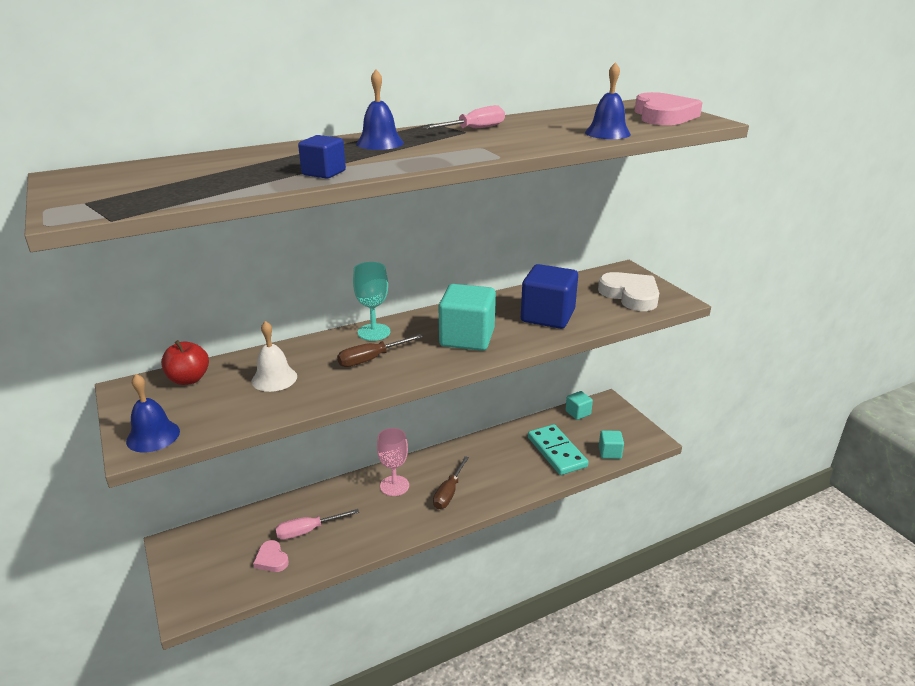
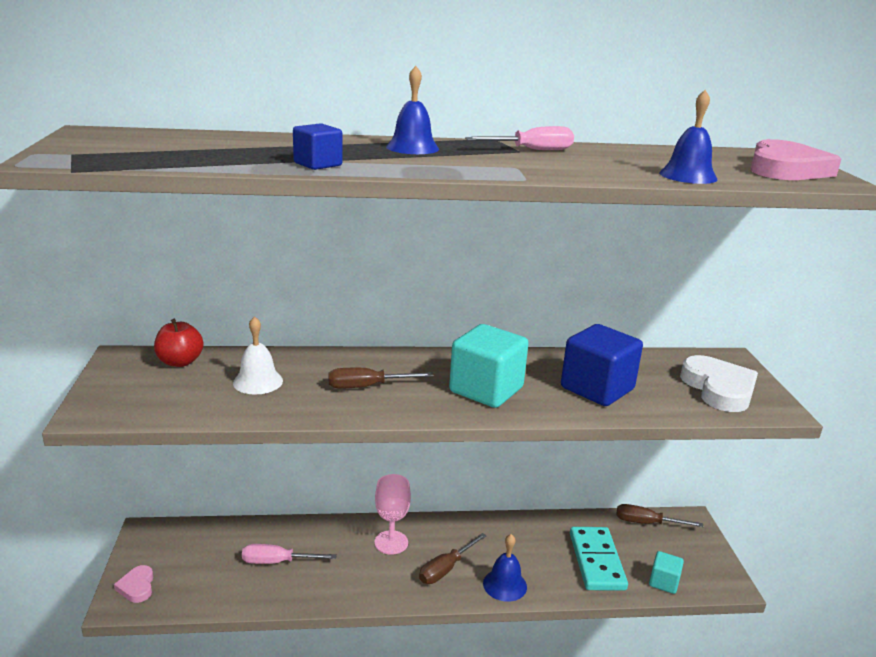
camera: 20 degrees right, 5 degrees down
(153, 436) = (109, 407): blue bell -> blue bell (505, 585)
(271, 559) = (226, 579): pink heart -> pink heart (137, 586)
(374, 332) = (390, 360): turquoise goblet -> none
(578, 413) = (646, 523): turquoise cube -> brown screwdriver

